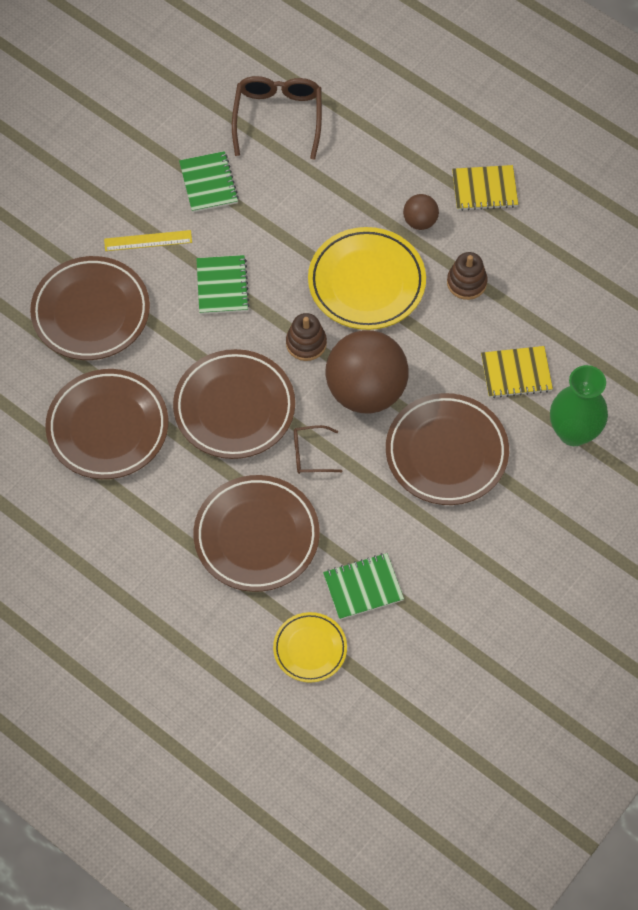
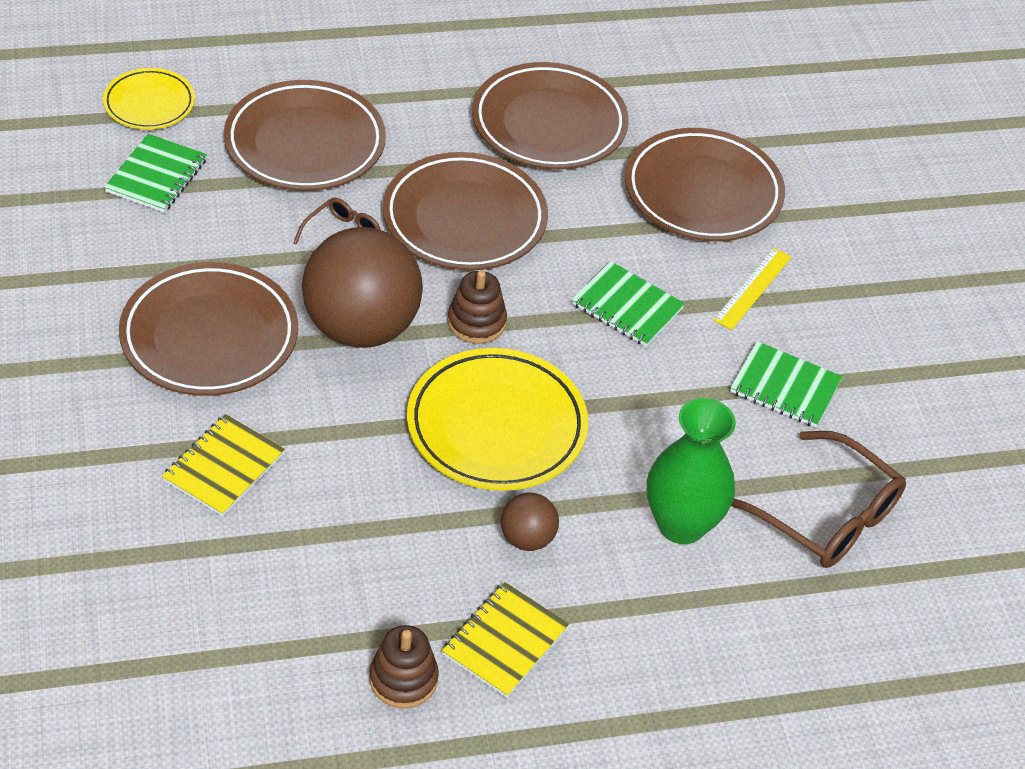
camera: 125 degrees right, 15 degrees down
(466, 282) = (392, 516): brown stacking toy -> brown stacking toy (403, 679)
(573, 432) = (91, 459): green vase -> green vase (681, 524)

